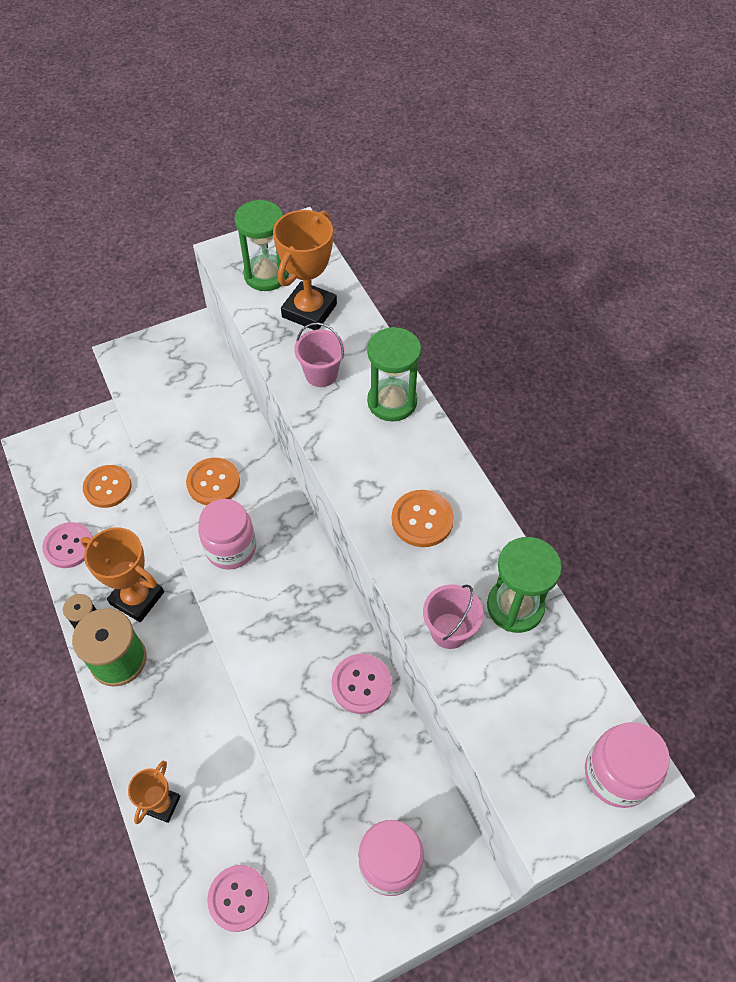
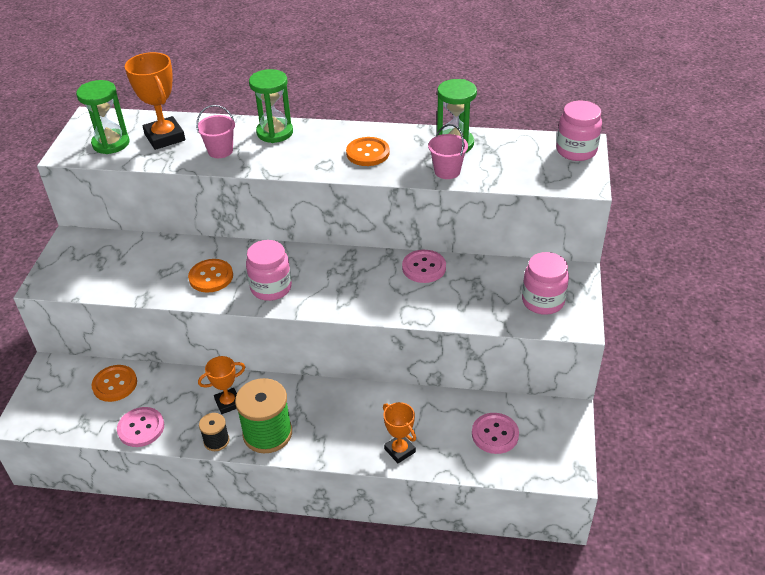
camera: 55 degrees left, 15 degrees down
(137, 598) = (228, 403): orange trophy -> orange trophy, size x0.62

